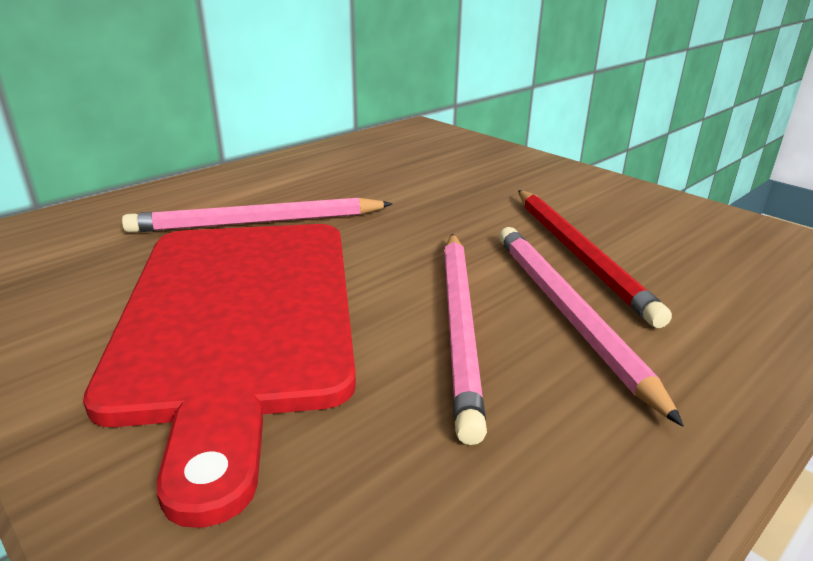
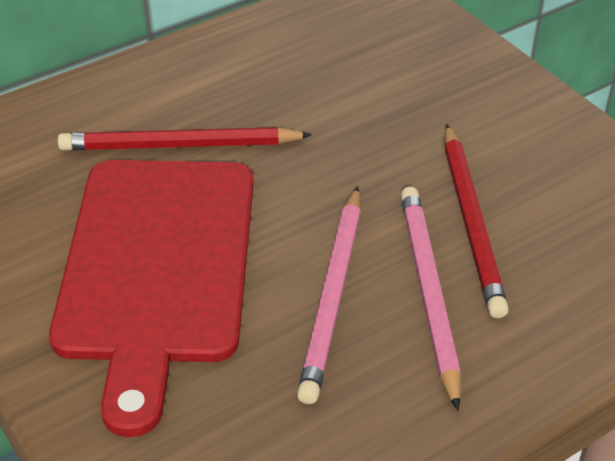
camera: 10 degrees right, 15 degrees up
(257, 222) = (180, 146): pink pencil -> red pencil

